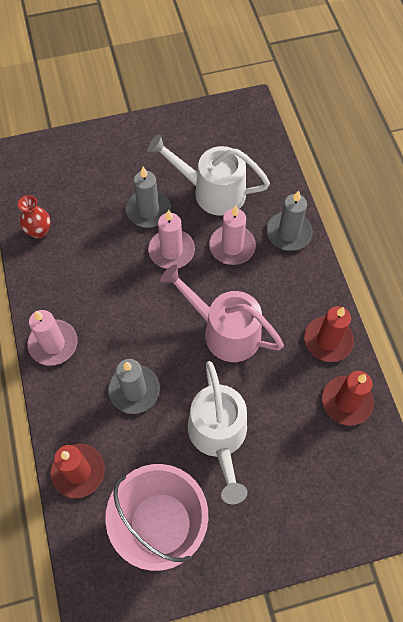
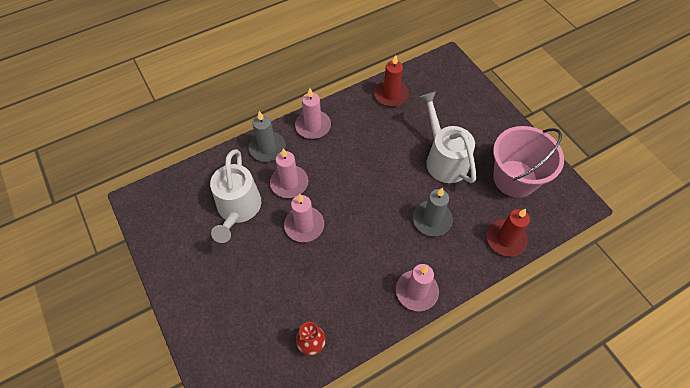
camera: 105 degrees left, 5 degrees down
(148, 210) = (267, 254): grey candle -> none
(219, 437) = (443, 159): white watering can -> white watering can turned 90 degrees counterclockwise
(224, 331) = (364, 173): pink watering can -> none
(311, 289) = (313, 126): none -> pink candle
(328, 340) = (350, 111): red candle -> none

